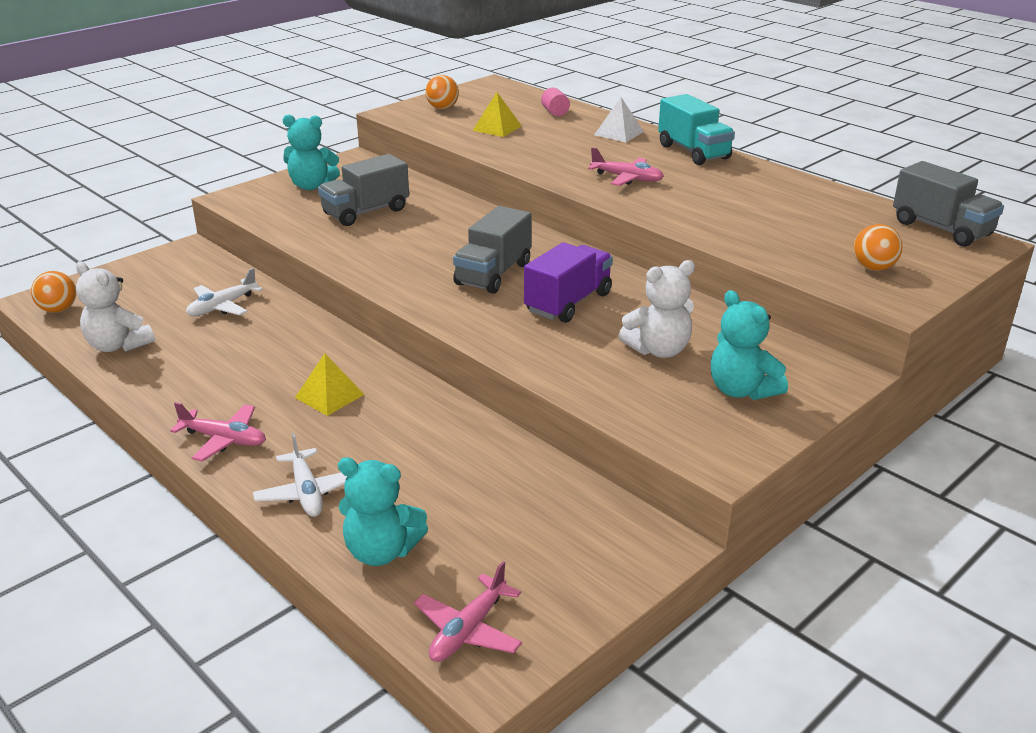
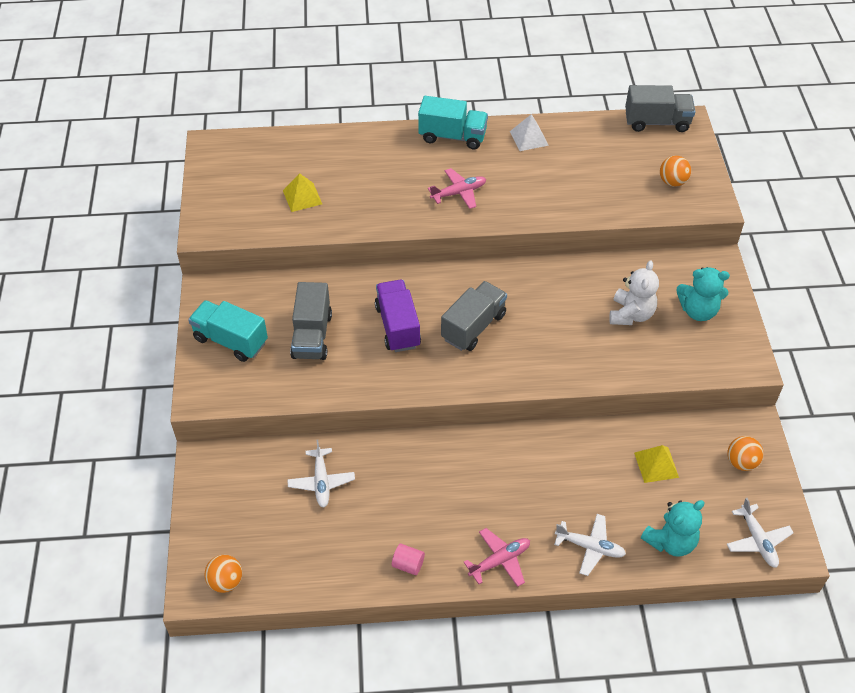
camera: 50 degrees left, 20 degrees up
(118, 345) = (321, 566): white teddy bear -> none
(311, 186) = (231, 340): turquoise teddy bear -> turquoise truck
(329, 396) = (496, 483): yellow pyramid -> yellow pyramid (656, 465)
(442, 108) = (227, 201): orange ball -> orange ball (741, 462)
(468, 630) = (757, 540): pink plane -> white plane
(493, 274) = (473, 327): grey truck -> grey truck turned 120 degrees counterclockwise
(555, 112) = (308, 151): pink cylinder -> pink cylinder (408, 564)
(568, 303) = (543, 316): purple truck -> purple truck (398, 326)
(619, 133) = (383, 147): white pyramid -> white pyramid (529, 138)

